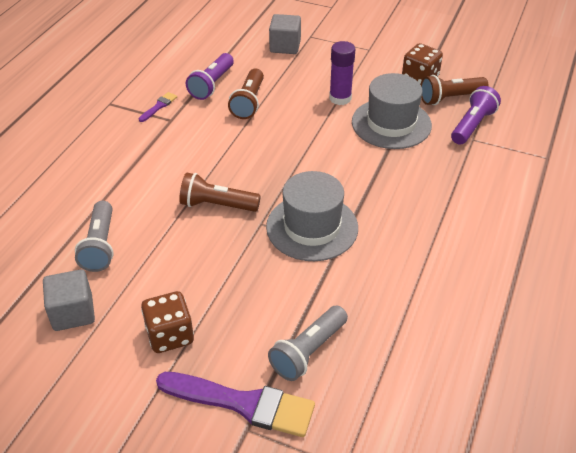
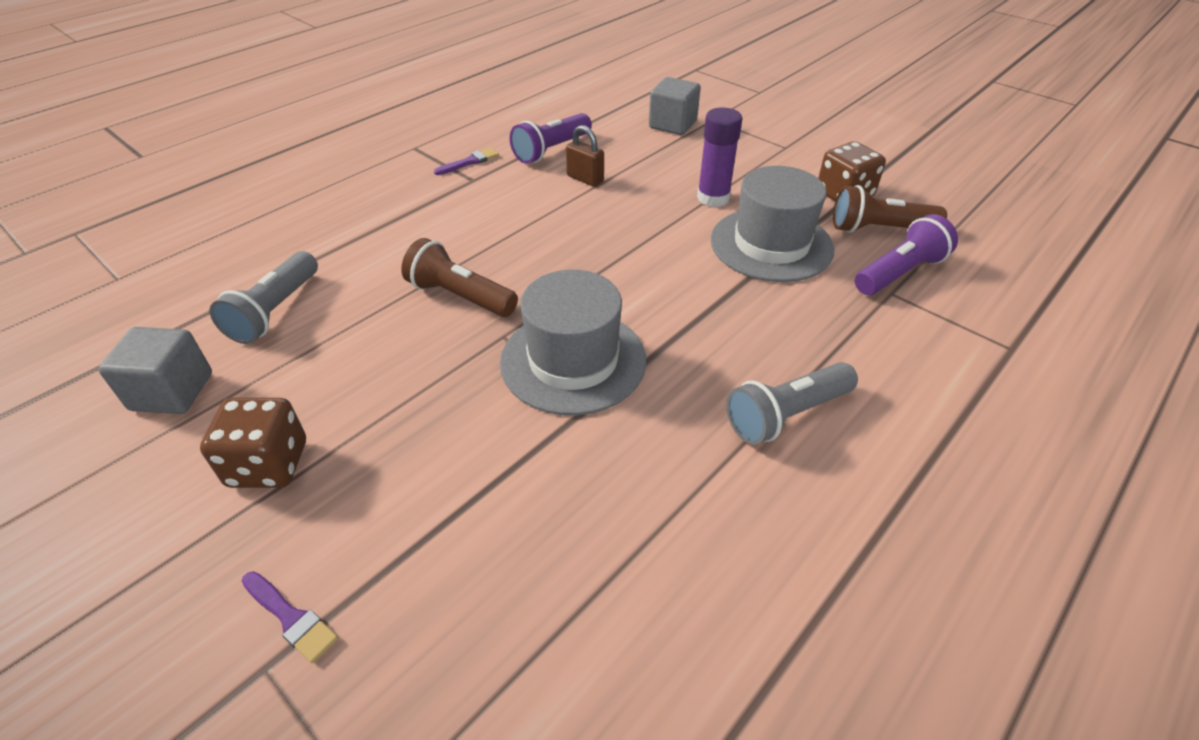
camera: 20 degrees right, 0 degrees up
(243, 403) = (291, 618): purple brush -> purple brush, size x0.46
(248, 102) = (585, 179): brown flashlight -> brown padlock
(308, 351) = (449, 559): grey flashlight -> grey flashlight (786, 415)

